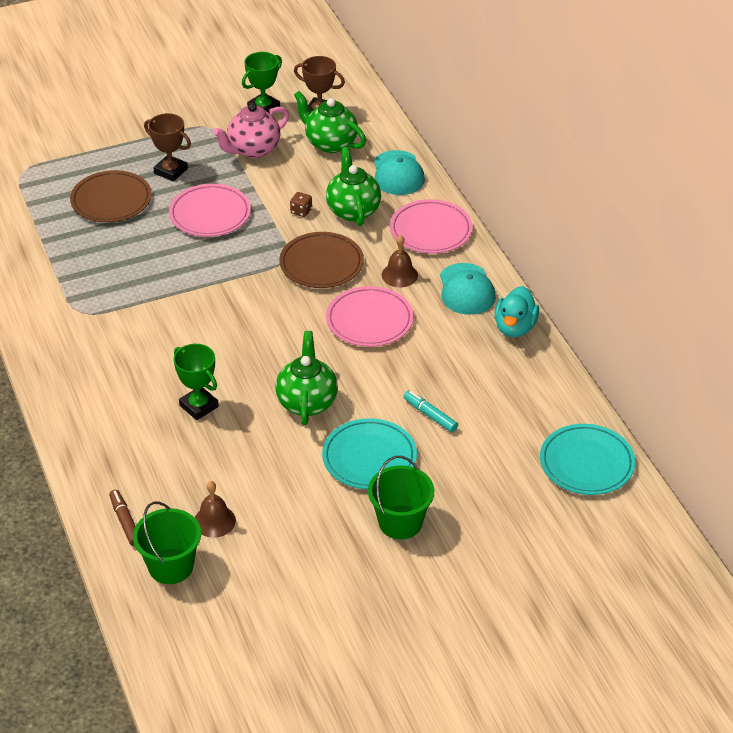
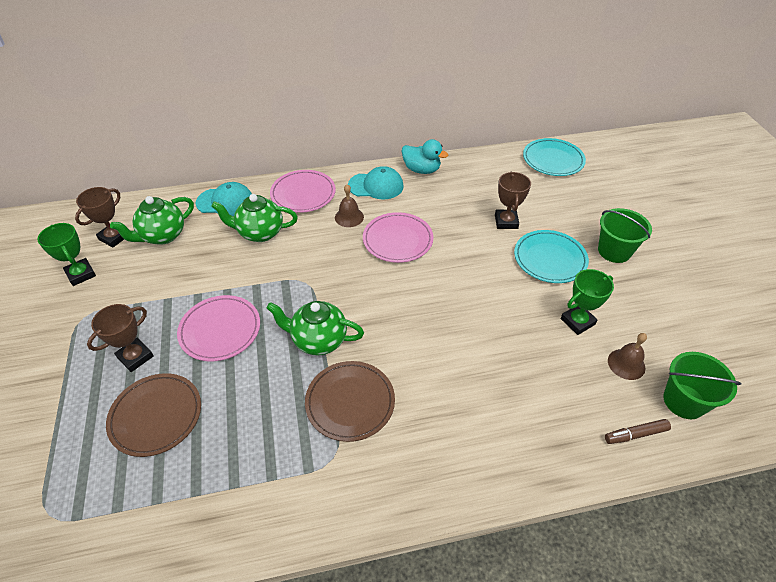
camera: 80 degrees left, 5 degrees up
(199, 406) = (486, 363): green trophy -> green trophy (577, 321)
(253, 150) = (140, 288): pink teapot -> none
(301, 211) = (246, 265): brown dice -> none
(307, 402) = (487, 288): green teapot -> green teapot (318, 340)
(321, 264) = (321, 260): brown plate -> brown plate (350, 402)
(430, 415) = (506, 222): turquoise marker -> brown trophy

